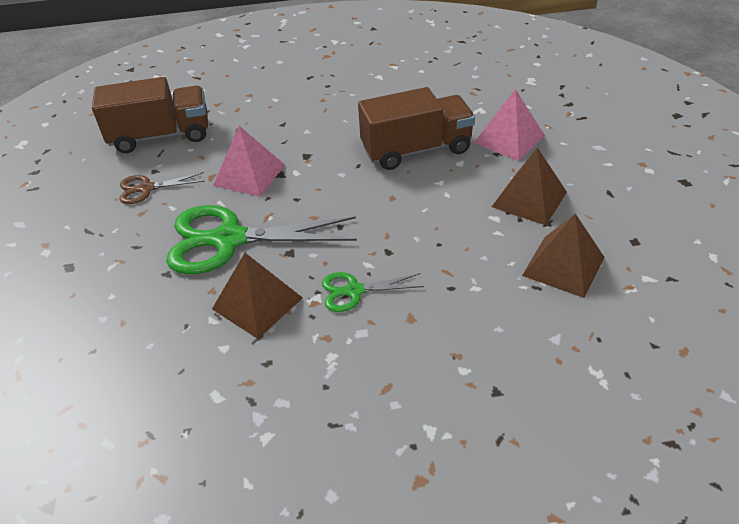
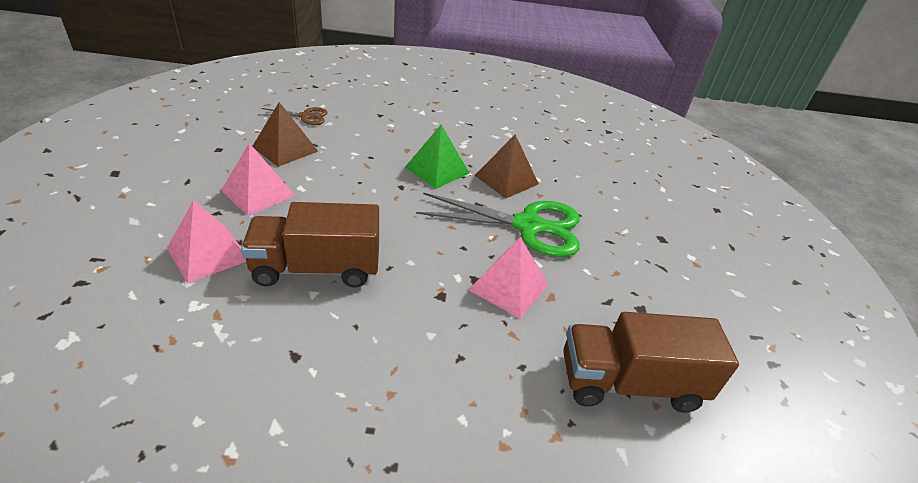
camera: 175 degrees left, 5 degrees down
(147, 188) = (620, 299): brown scissors -> brown scissors (305, 116)
(354, 291) = (437, 170): green scissors -> green pyramid
(529, 199) = (258, 193): brown pyramid -> pink pyramid

